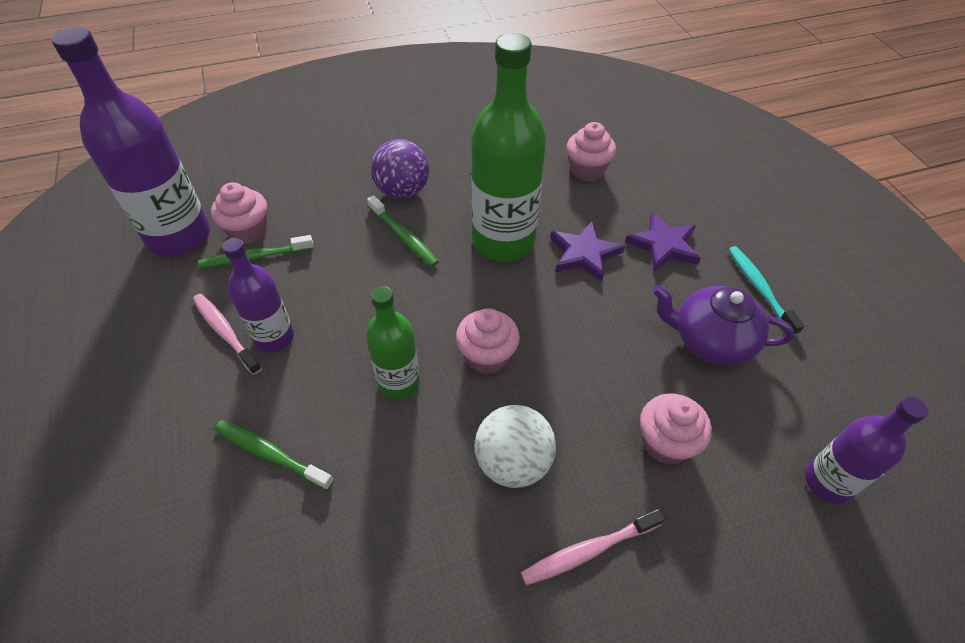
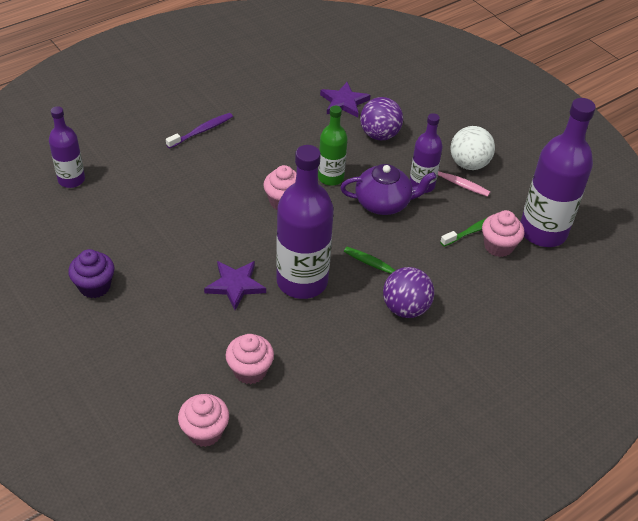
camera: 160 degrees right, 5 degrees down
(271, 454) = (379, 135): green toothbrush -> purple ball
(503, 241) = (302, 281): green bottle -> purple bottle
(513, 462) = (249, 155): white ball -> white ball (469, 164)
(588, 551) = (201, 131): pink toothbrush -> purple toothbrush
(663, 245) = (171, 307): purple star -> purple star (344, 102)
(665, 443) = (164, 180): pink cupcake -> pink cupcake (205, 432)
(710, 340) = (135, 241): purple teapot -> purple teapot (383, 203)
(759, 288) = (95, 286): turquoise toothbrush -> purple cupcake

